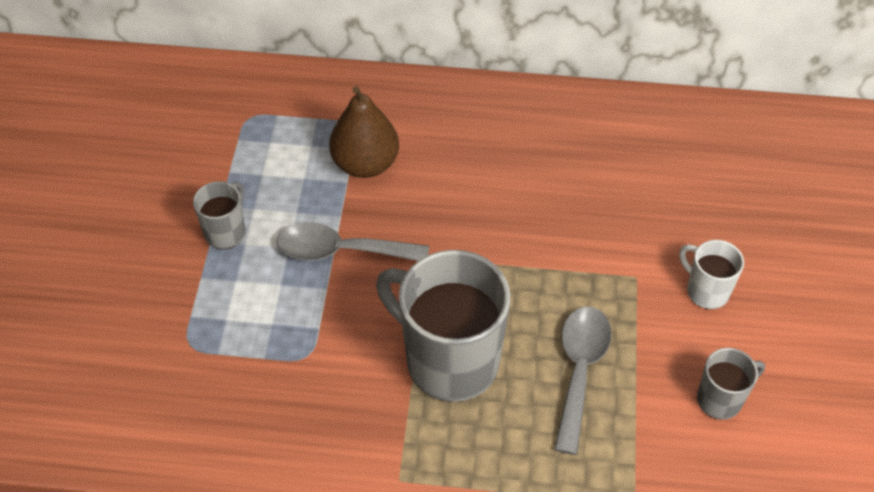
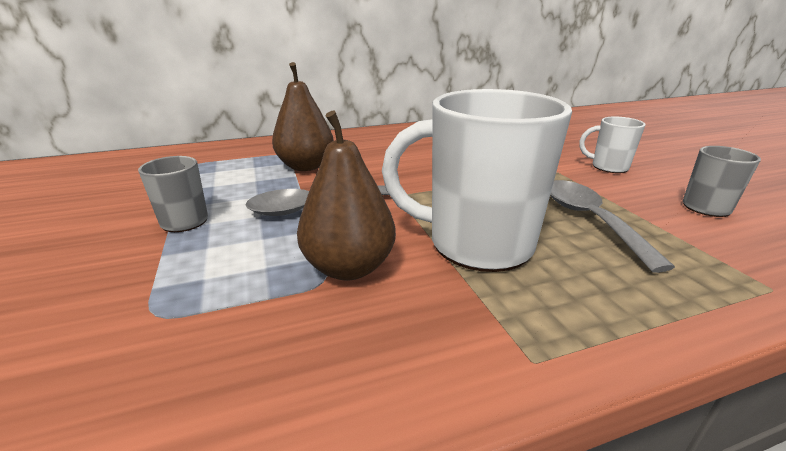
camera: 25 degrees left, 25 degrees down
(332, 348) = (349, 267): none -> brown pear
(449, 361) = (476, 243): grey mug -> white mug

